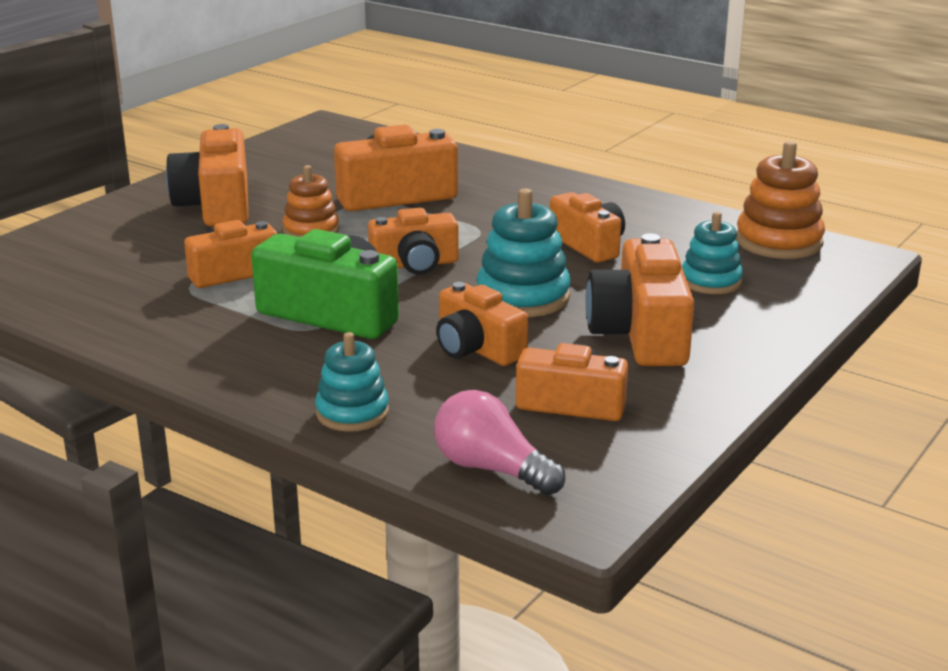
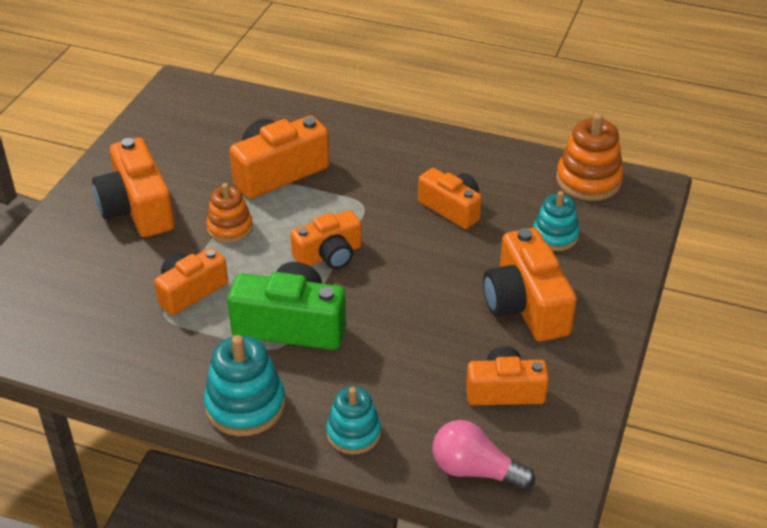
camera: 15 degrees left, 15 degrees up
(477, 348) = (415, 344): orange camera -> none
(523, 297) = (426, 279): turquoise stacking toy -> turquoise stacking toy (245, 405)

